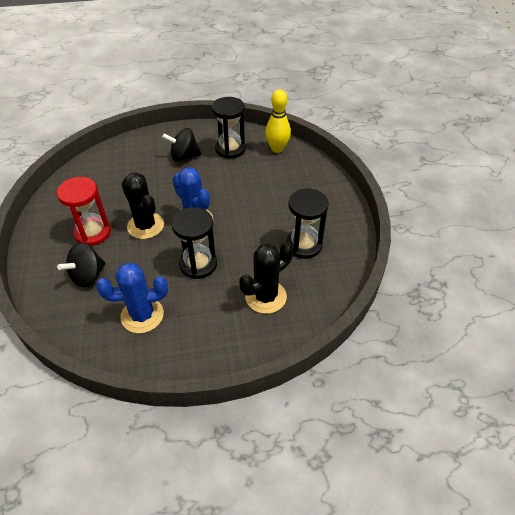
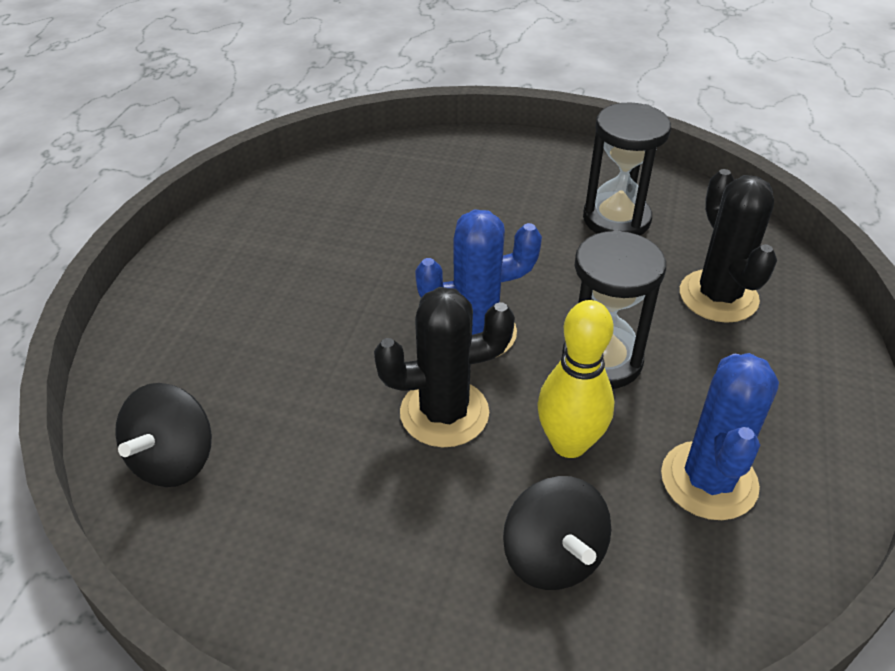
camera: 65 degrees left, 5 degrees down
(92, 233) = (409, 517): red hourglass -> none
(184, 156) = (261, 296): black spinning top -> black spinning top (174, 460)
(230, 149) = (295, 227): black hourglass -> none
(277, 149) = (347, 172): yellow bowling pin -> yellow bowling pin (569, 444)

